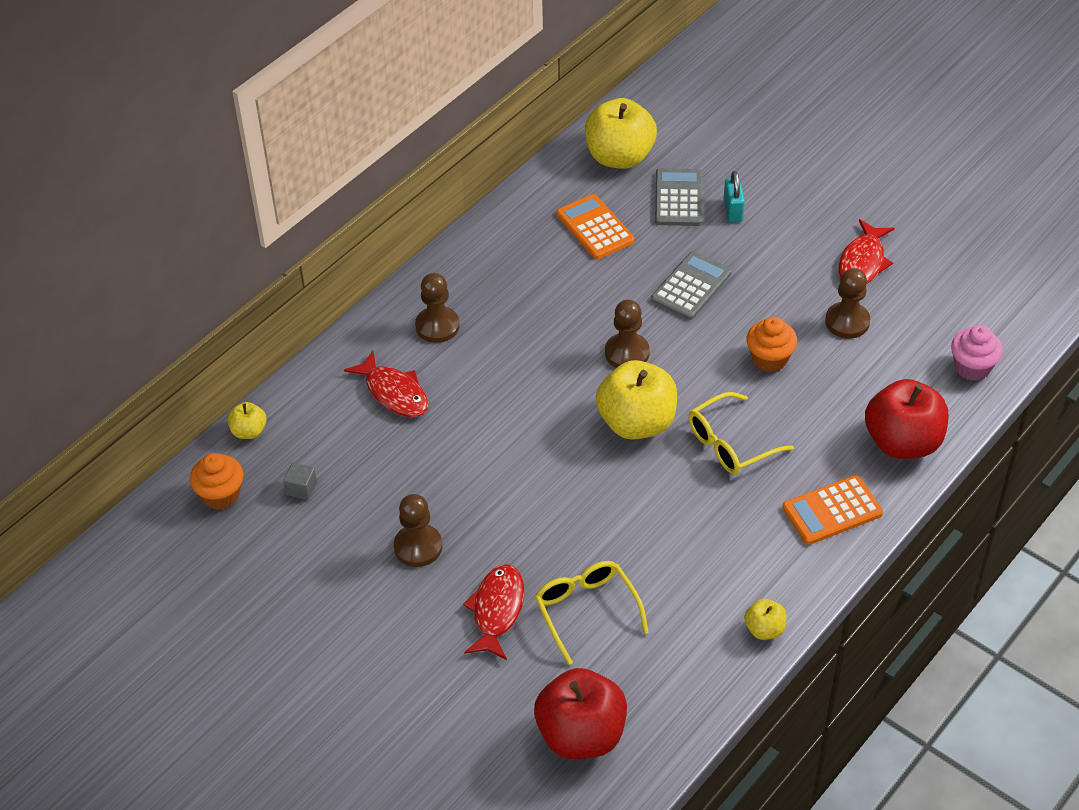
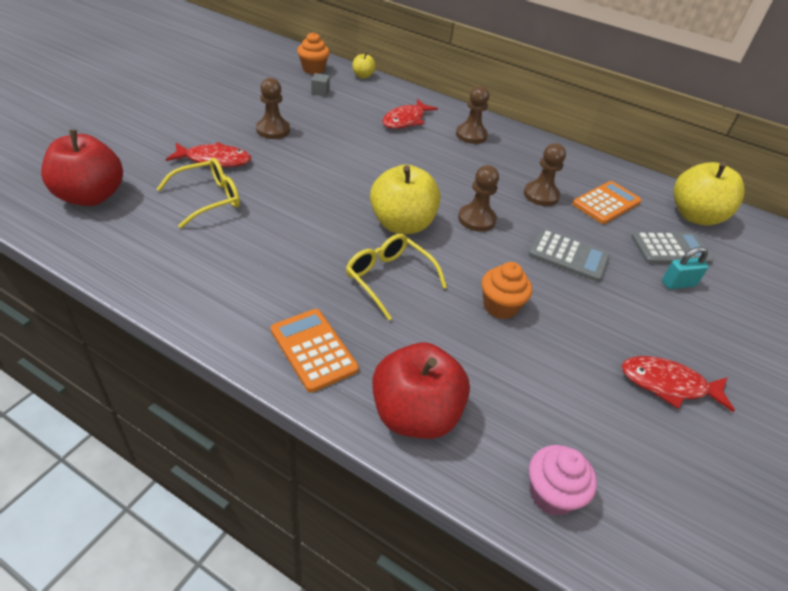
camera: 75 degrees right, 5 degrees down
(764, 629) = (172, 298): yellow apple -> none
(847, 322) = (574, 368): brown pawn -> brown pawn (541, 195)

